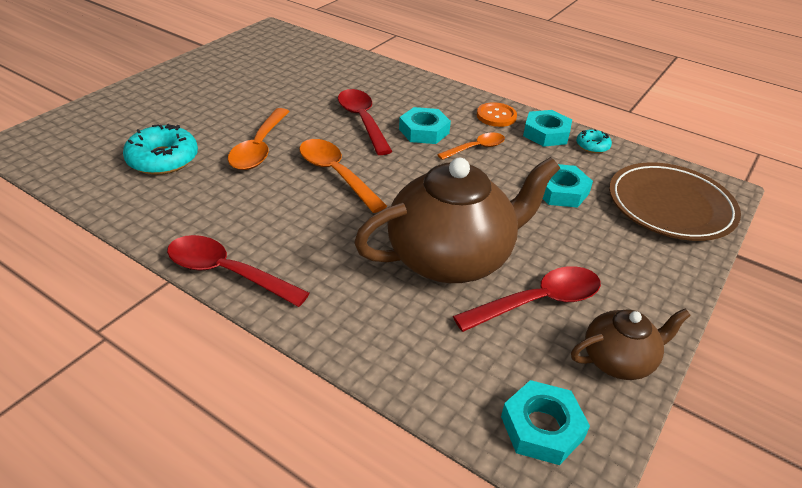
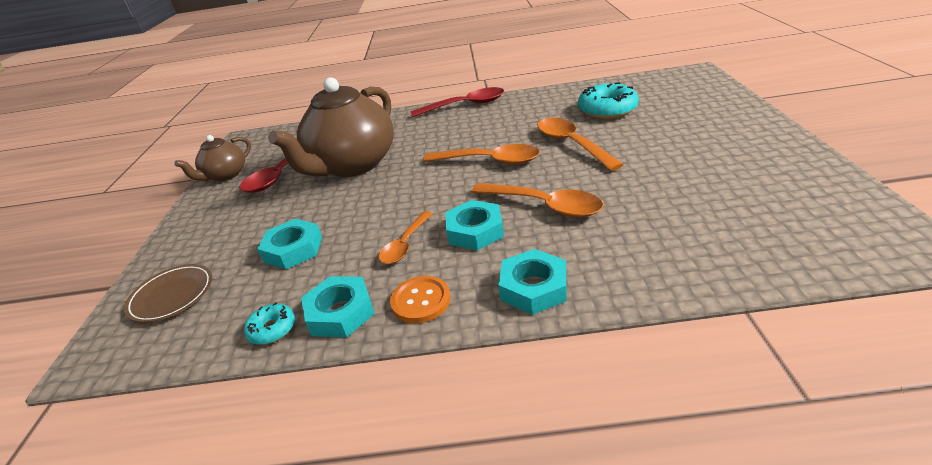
camera: 150 degrees right, 5 degrees down
(362, 120) = (544, 205): red spoon -> orange spoon
(542, 427) = (263, 141): turquoise nut -> turquoise nut (533, 287)
(670, 206) = (172, 296): brown plate -> brown plate, size x0.58

